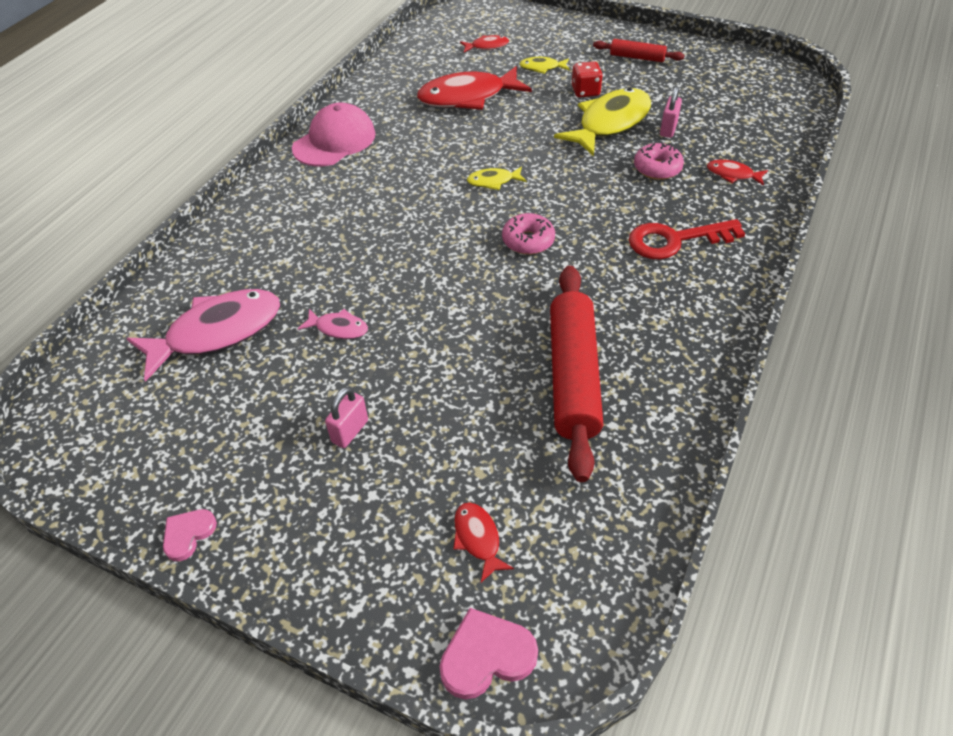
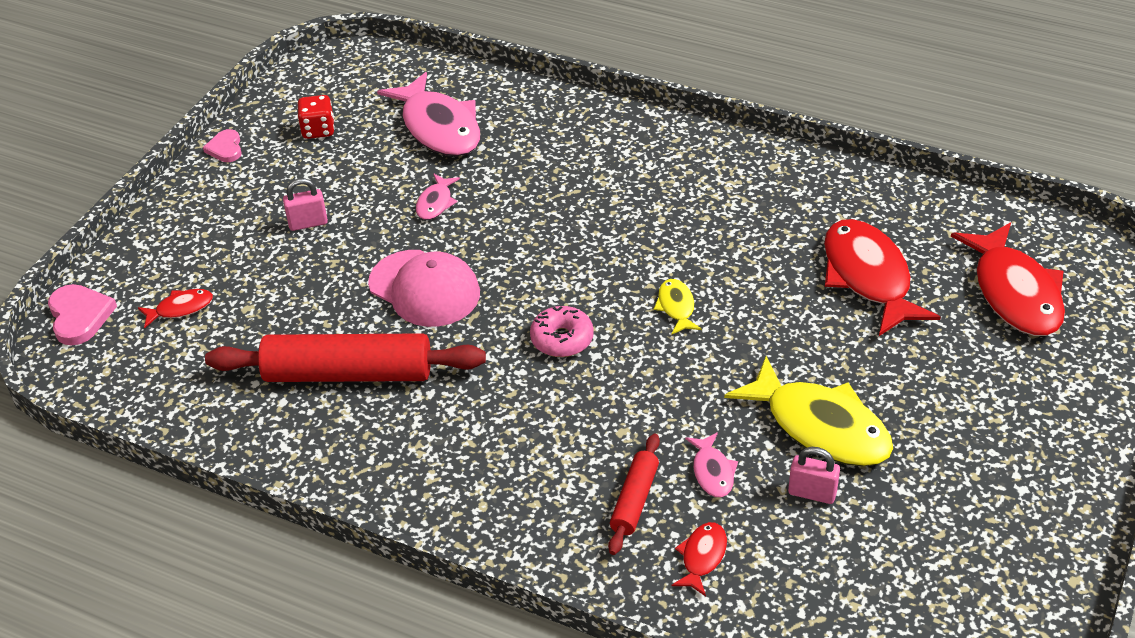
camera: 90 degrees right, 5 degrees down
(188, 534) = (225, 148): pink heart -> pink heart turned 135 degrees counterclockwise
(334, 141) = (752, 166): pink cap -> pink cap (424, 288)
(350, 431) = (308, 223): pink padlock -> pink padlock turned 45 degrees counterclockwise
(487, 46) = (1014, 293): red fish -> red fish, size x2.15
(542, 68) = (963, 354): yellow fish -> none
(585, 91) = (903, 402): red dice -> red dice (318, 130)
(637, 57) = (1021, 471): red rolling pin -> red rolling pin (634, 500)
(657, 168) = (712, 472): pink donut -> pink fish
(675, 240) = (559, 477): red key -> none

